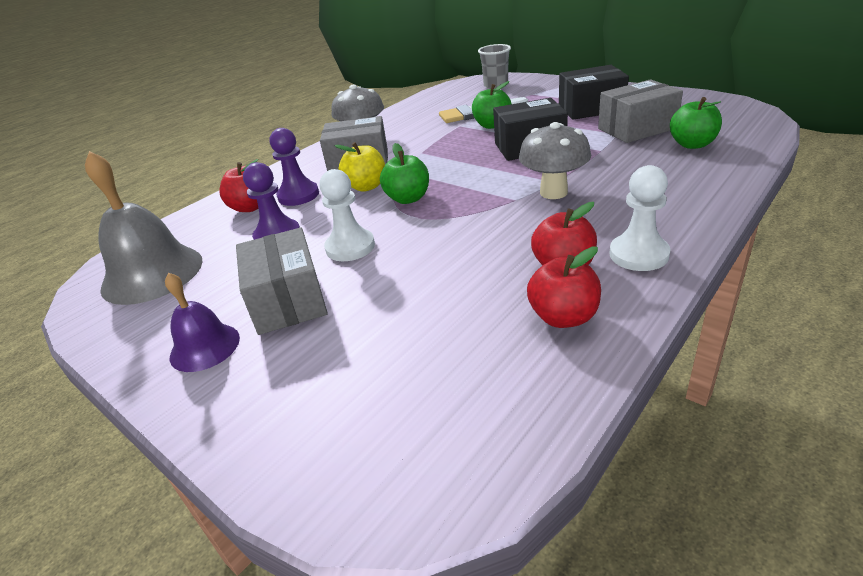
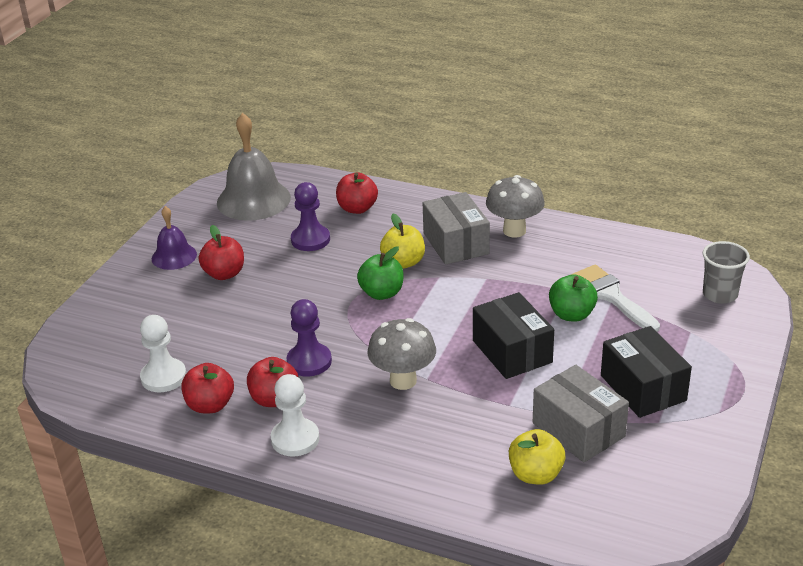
camera: 70 degrees right, 0 degrees up
(288, 300) = (224, 274): grey box -> red apple
(298, 195) = (381, 228): purple pawn -> purple pawn (309, 361)
(350, 247) = (296, 282): white pawn -> white pawn (163, 377)
(692, 144) = (535, 474): green apple -> yellow apple

